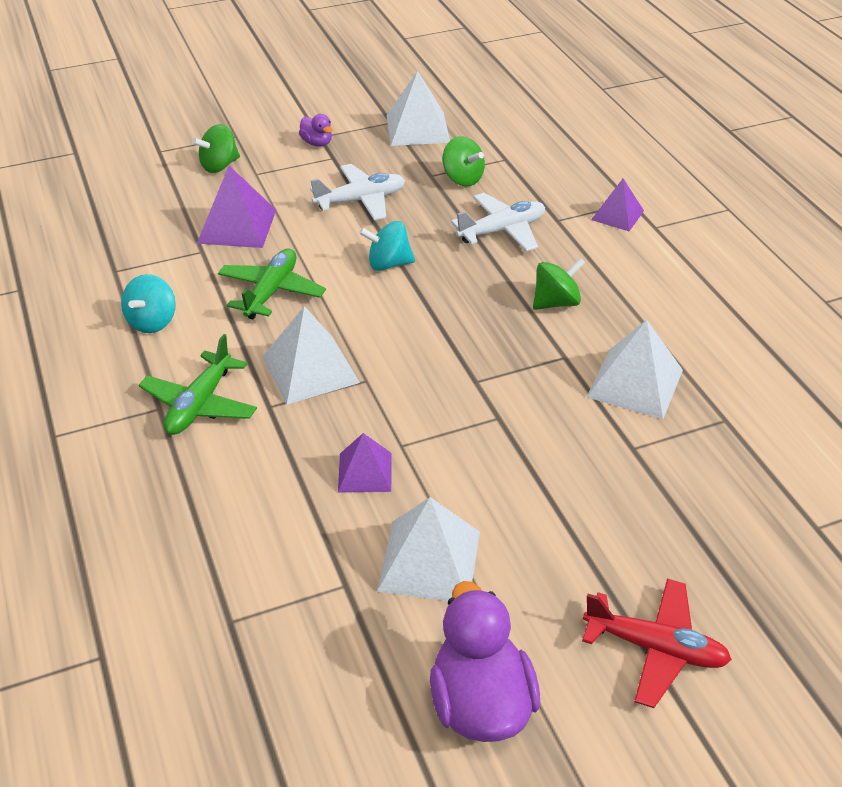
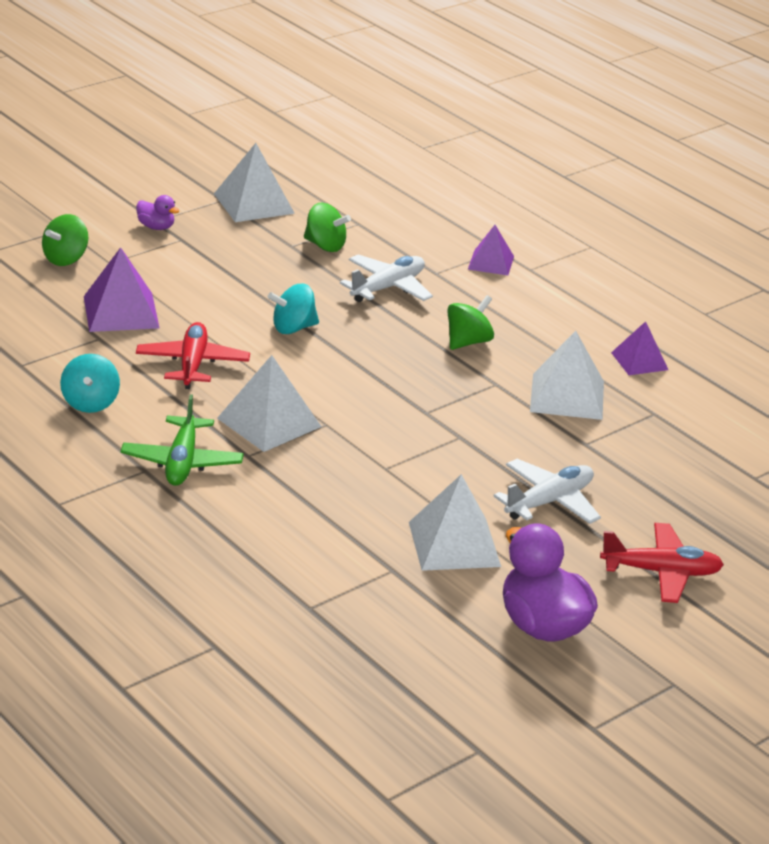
camera: 20 degrees left, 10 degrees down
(271, 292) = (192, 364): green plane -> red plane
(361, 200) = (234, 276): white plane -> white plane (549, 502)
(365, 472) = (364, 491): purple pyramid -> purple pyramid (639, 361)

